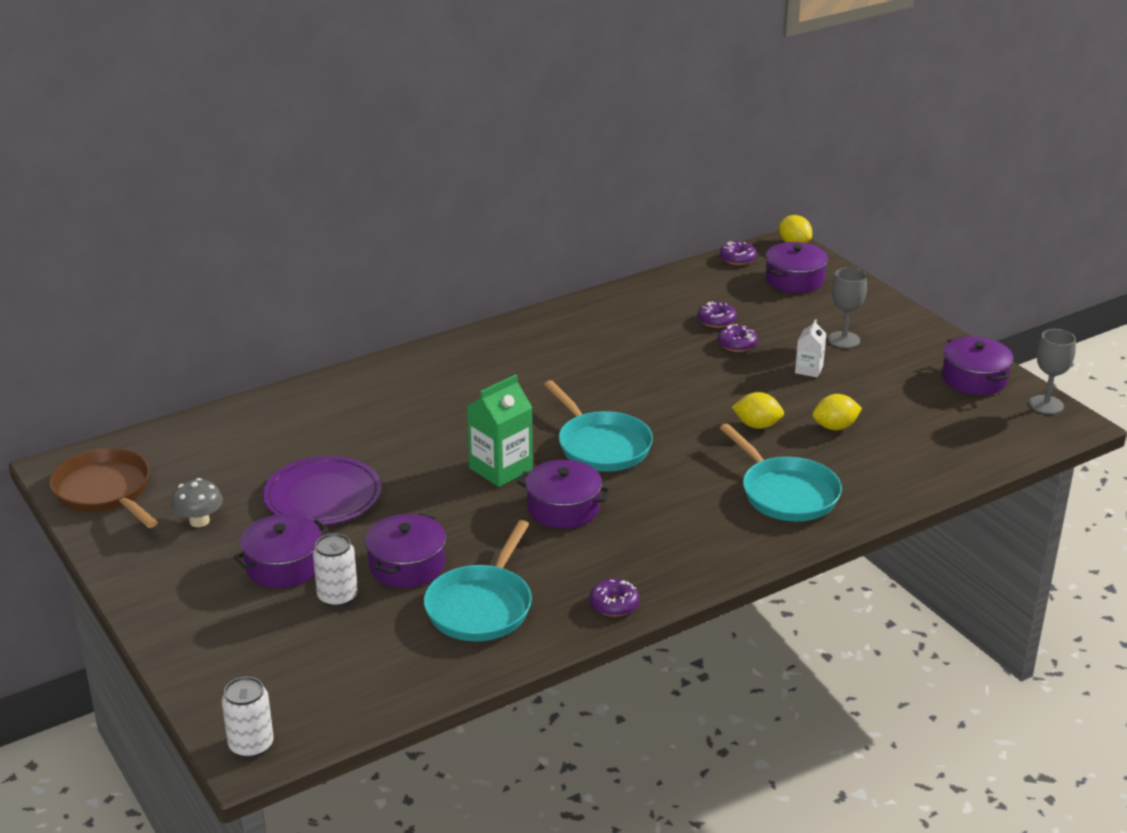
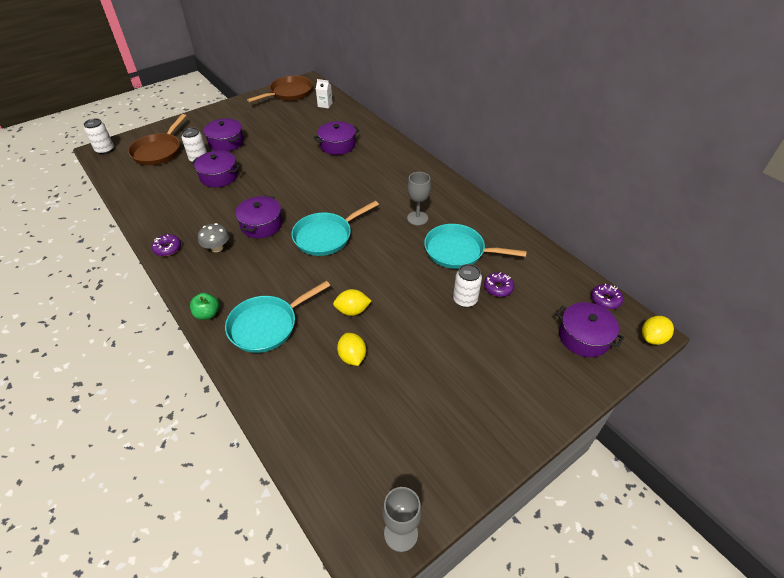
camera: 85 degrees right, 15 degrees up
(199, 521) = (264, 117): grey mushroom -> grey mushroom (217, 248)
(286, 657) = (159, 151): none -> brown pan
(323, 496) = (281, 146): purple plate -> none
(481, 606) = (179, 202): turquoise pan -> turquoise pan (458, 251)
(501, 469) = (302, 199): green carton -> none
(737, 344) = (465, 300): purple donut -> white can
(757, 425) = (352, 311): yellow lemon -> yellow lemon turned 75 degrees clockwise
(765, 547) = (207, 314): none -> green apple
(809, 370) = (435, 343): white carton -> white carton (325, 104)
(844, 340) = (488, 368): grey goblet -> grey goblet (417, 218)
(974, 379) = (440, 469): purple pot -> purple pot (337, 145)

